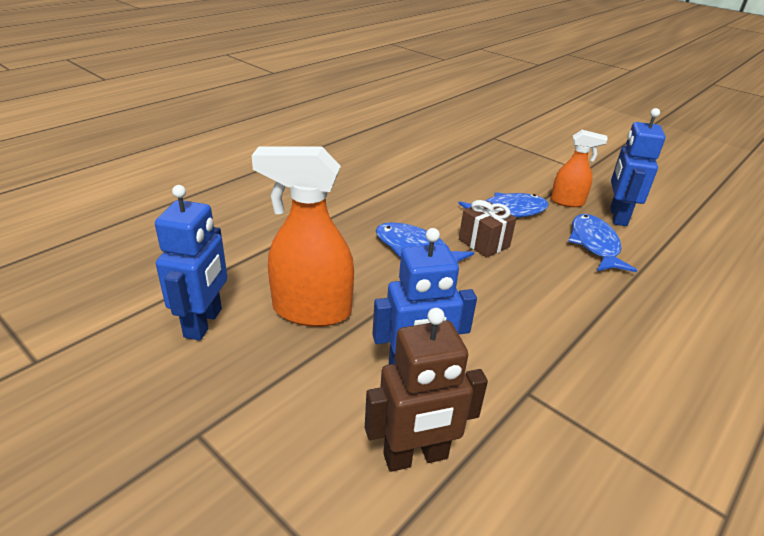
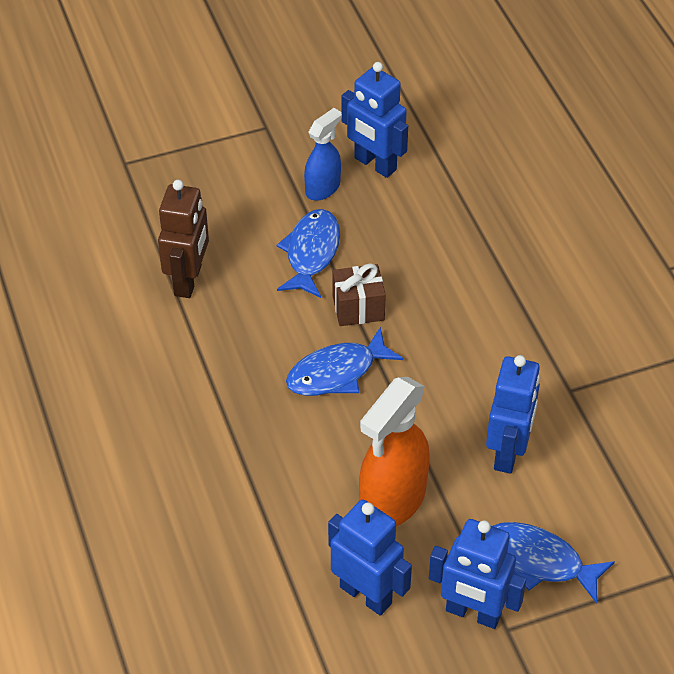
camera: 60 degrees left, 15 degrees up
(209, 400) = (473, 613): none -> blue robot
(415, 457) = (595, 494): brown robot -> brown robot (188, 280)
(567, 202) = (323, 188): orange spray bottle -> blue spray bottle
(594, 245) = (411, 218): blue fish -> blue fish (539, 561)

